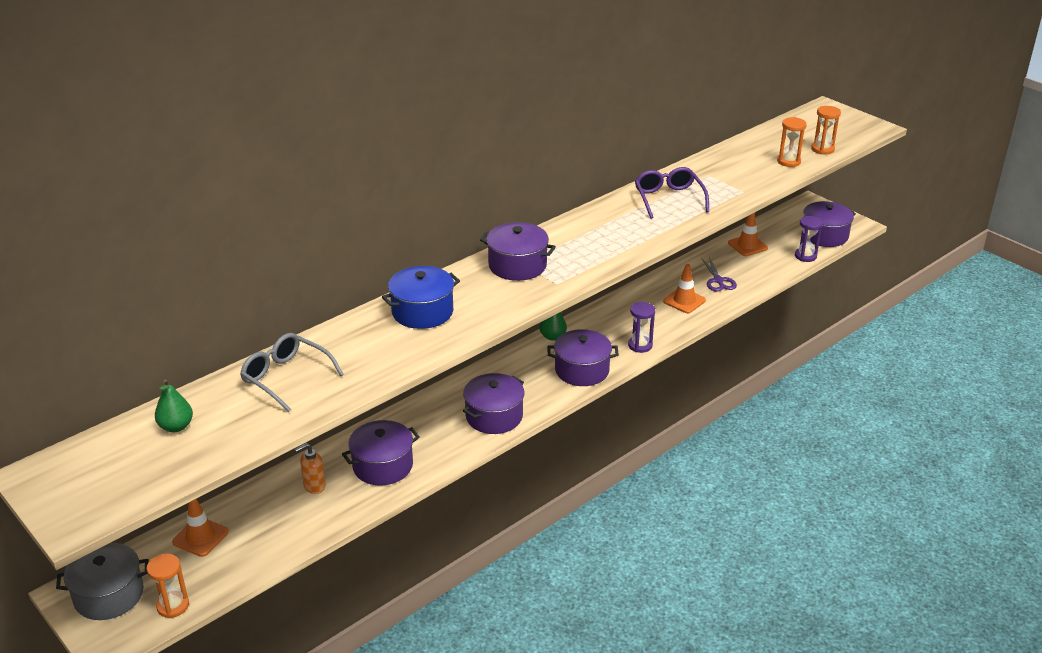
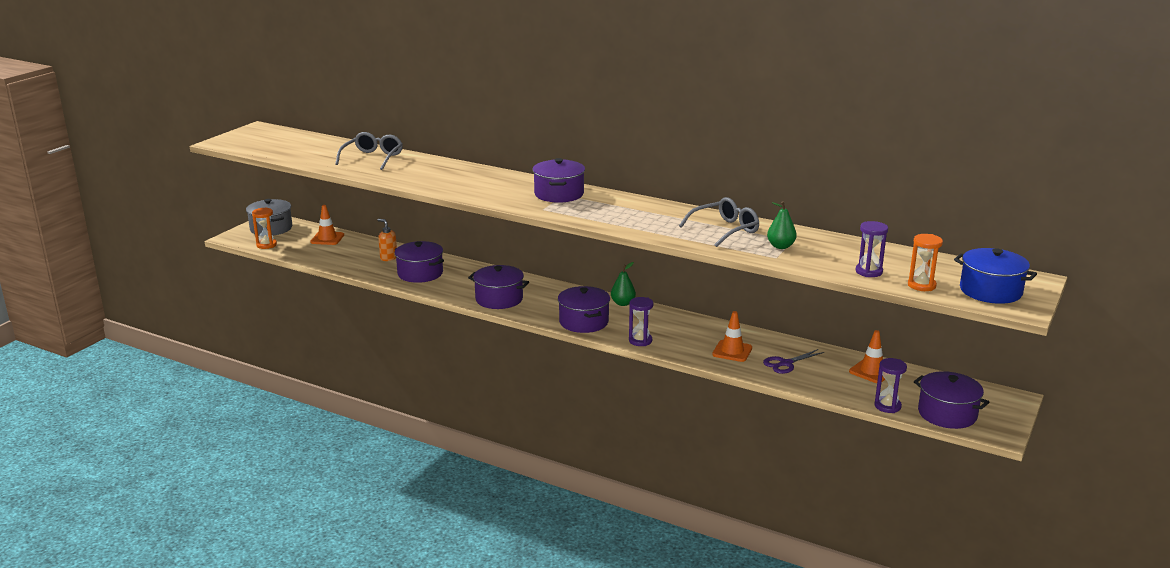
camera: 70 degrees right, 10 degrees down
(176, 427) = (311, 145): green pear -> green pear (780, 246)
(422, 312) = (472, 177): blue pot -> blue pot (990, 291)
(668, 199) = (725, 230): purple glasses -> grey glasses
(788, 161) = (868, 272): orange hourglass -> purple hourglass

